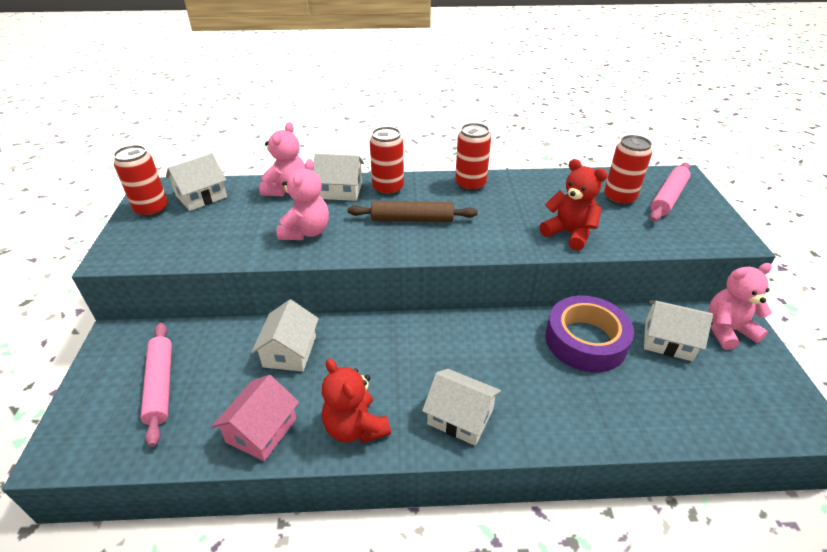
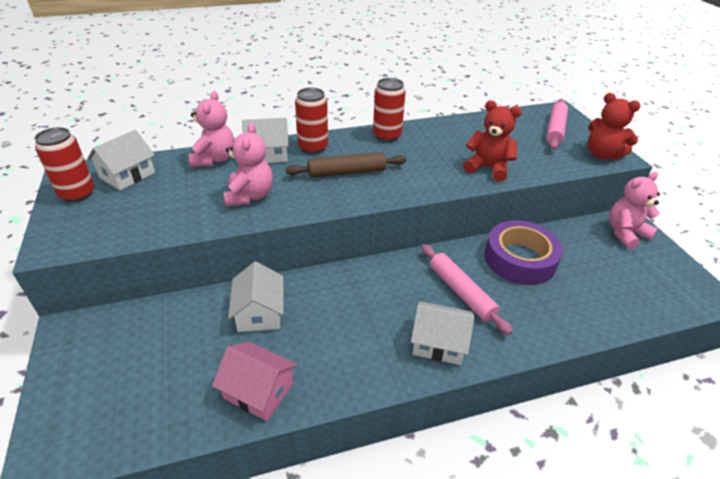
camera: 15 degrees left, 0 degrees up
(161, 385) = (137, 368): pink rolling pin -> pink rolling pin (461, 292)
(261, 430) = (258, 391): pink house -> pink house turned 75 degrees counterclockwise
(355, 427) = (348, 370): red teddy bear -> red teddy bear (602, 155)
(619, 198) = (517, 134): red can -> none
(668, 341) = (584, 249): white house -> none

